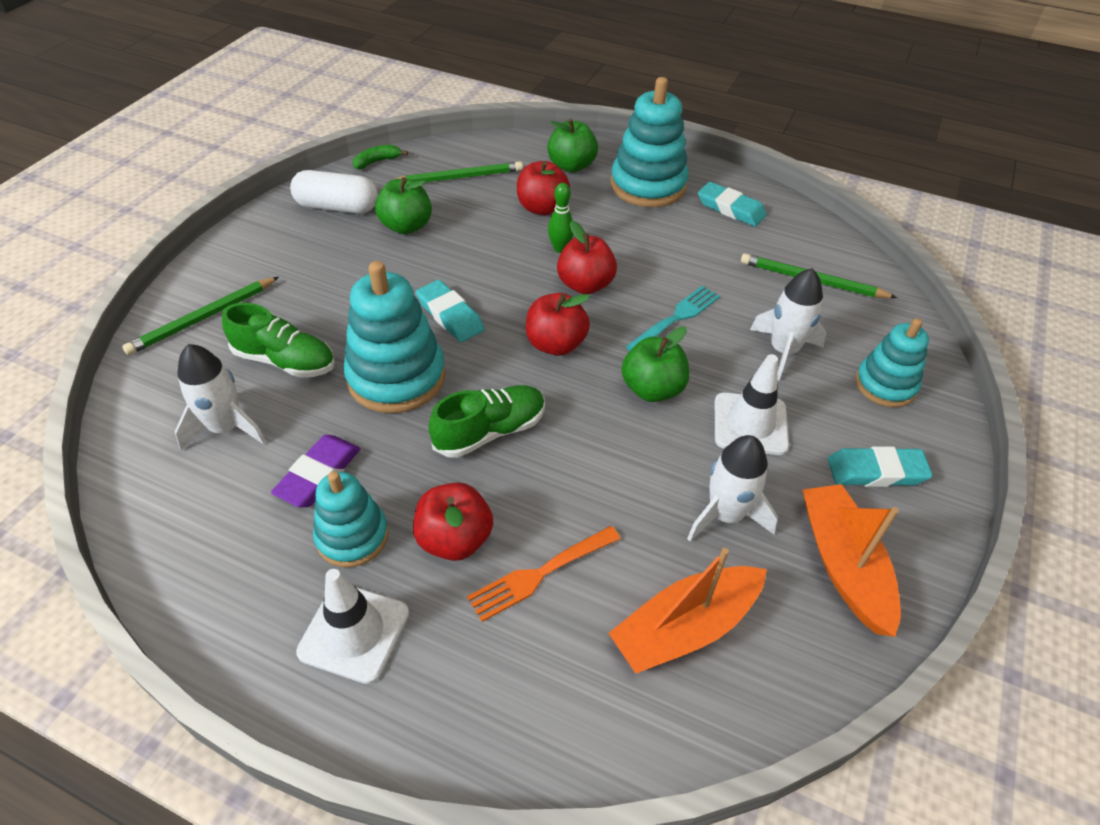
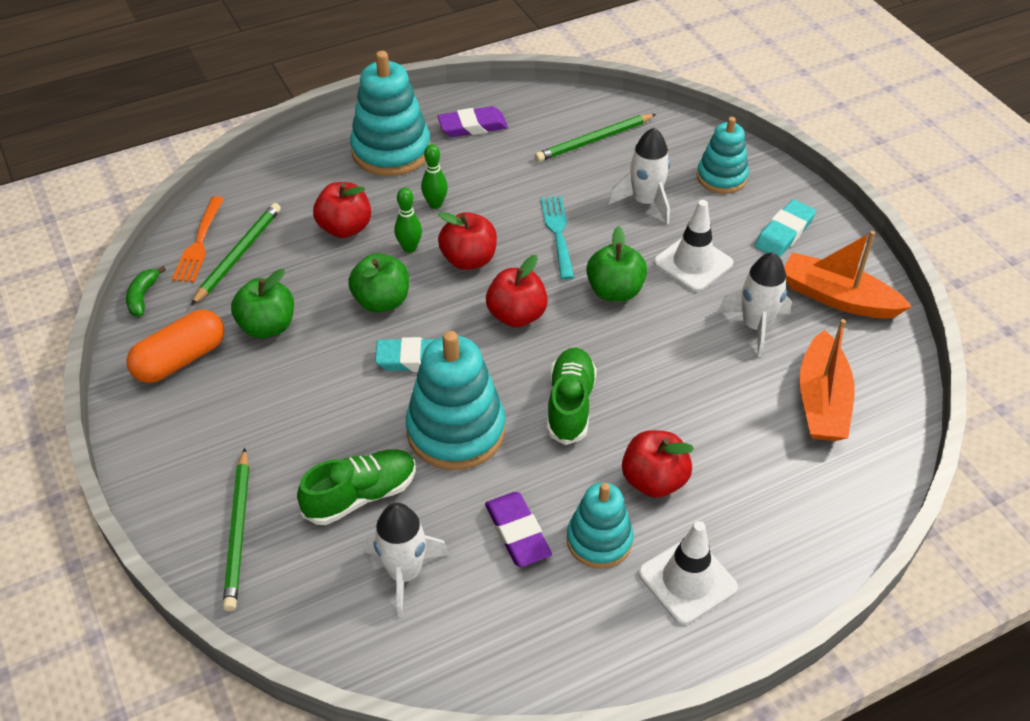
camera: 50 degrees left, 0 degrees up
(337, 207) = (181, 360): white capsule -> orange capsule
(541, 573) = (722, 448): orange fork -> orange fork (199, 242)
(571, 166) = (310, 177): green apple -> green apple (382, 301)
(621, 236) = (435, 204): none -> green bowling pin
(730, 209) = (472, 126): turquoise eraser -> purple eraser

